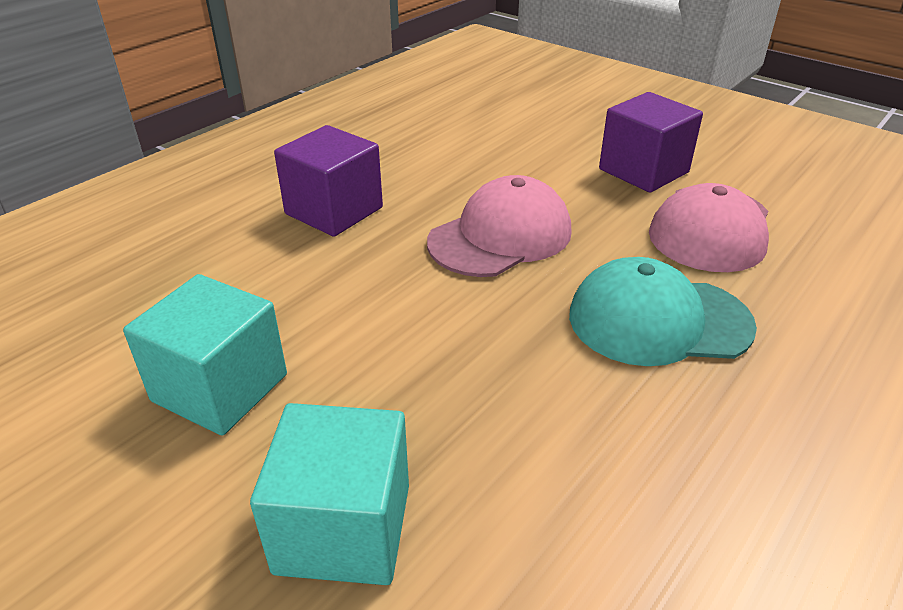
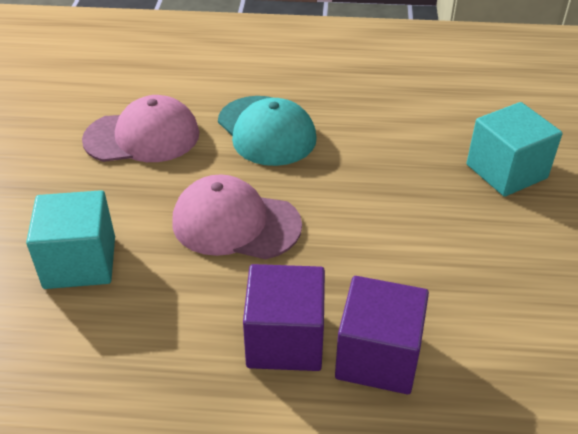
camera: 125 degrees left, 5 degrees up
(220, 388) = (502, 264): turquoise cube -> turquoise cube (80, 262)
(643, 171) = (70, 188): purple cube -> purple cube (378, 357)

